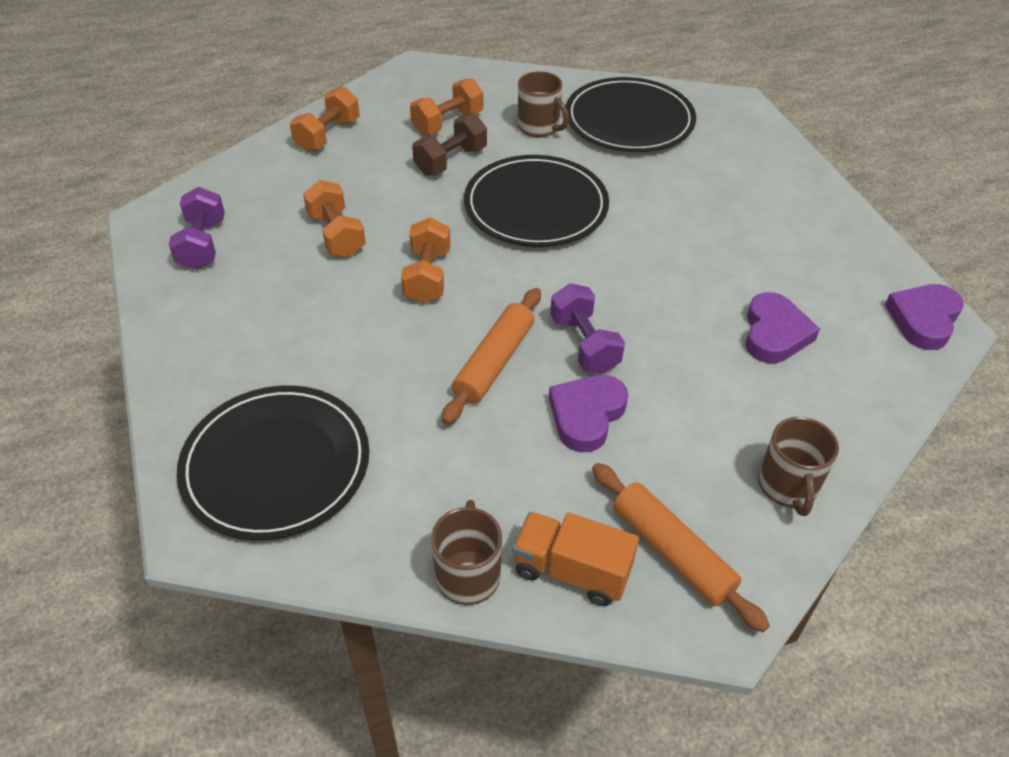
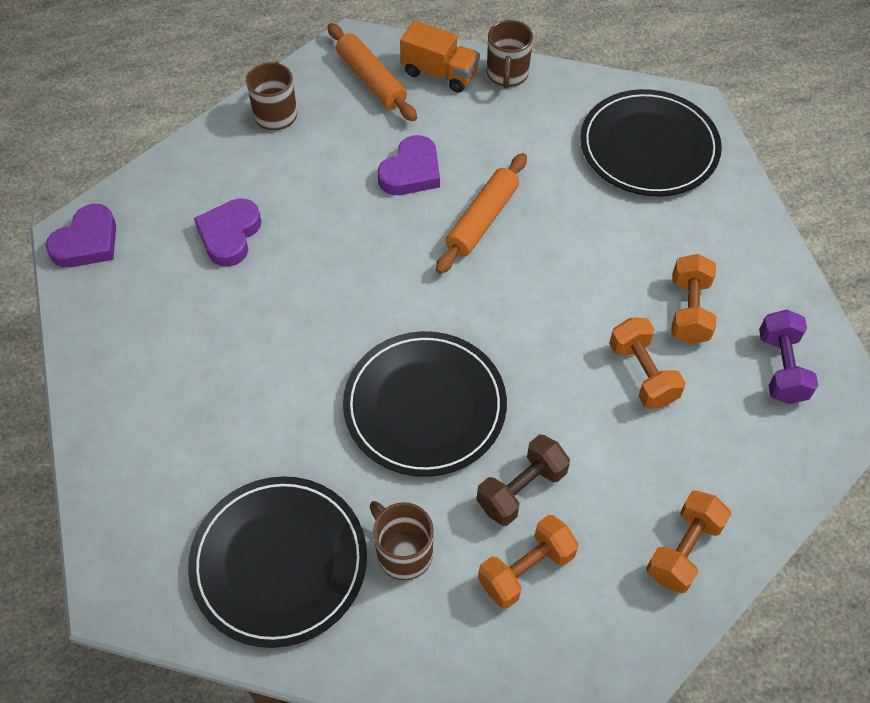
camera: 175 degrees left, 10 degrees up
(427, 276) = (543, 314): orange dumbbell -> orange dumbbell (689, 311)
(584, 344) = (402, 233): purple dumbbell -> none

